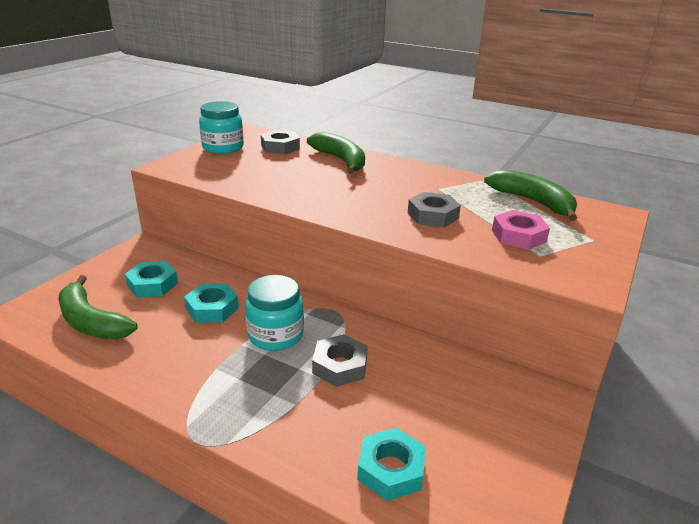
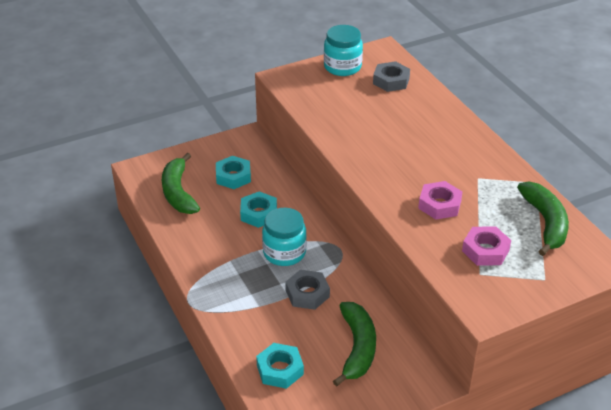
camera: 35 degrees right, 10 degrees up
(341, 160) = (428, 115): green banana -> green banana (357, 348)
(433, 215) = (439, 205): grey nut -> pink nut

